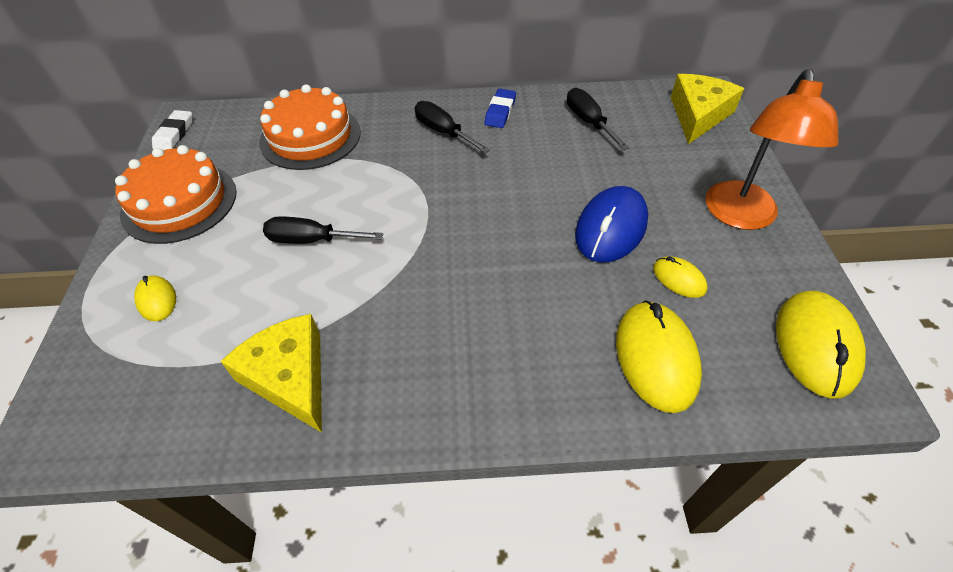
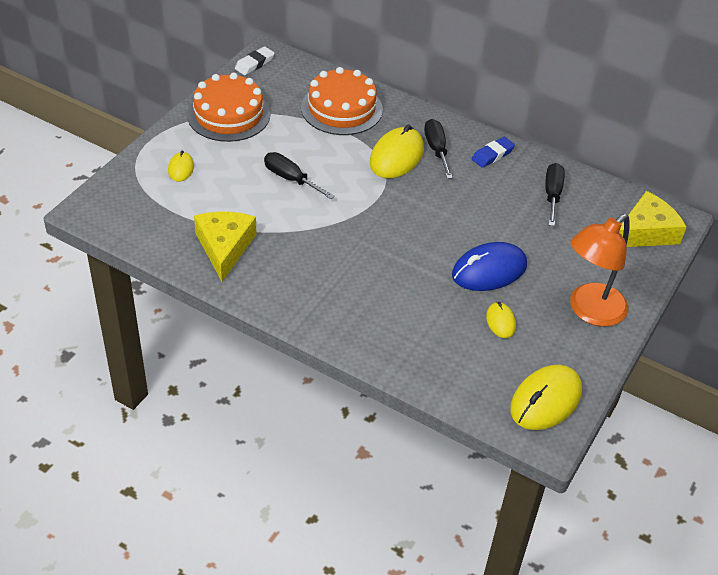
camera: 30 degrees right, 5 degrees down
(656, 357) = (438, 351): yellow mouse -> yellow mouse (397, 156)

